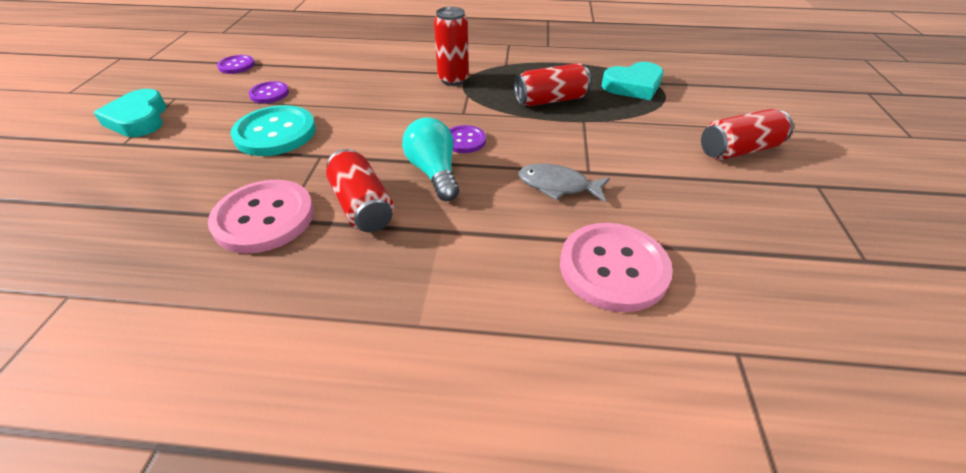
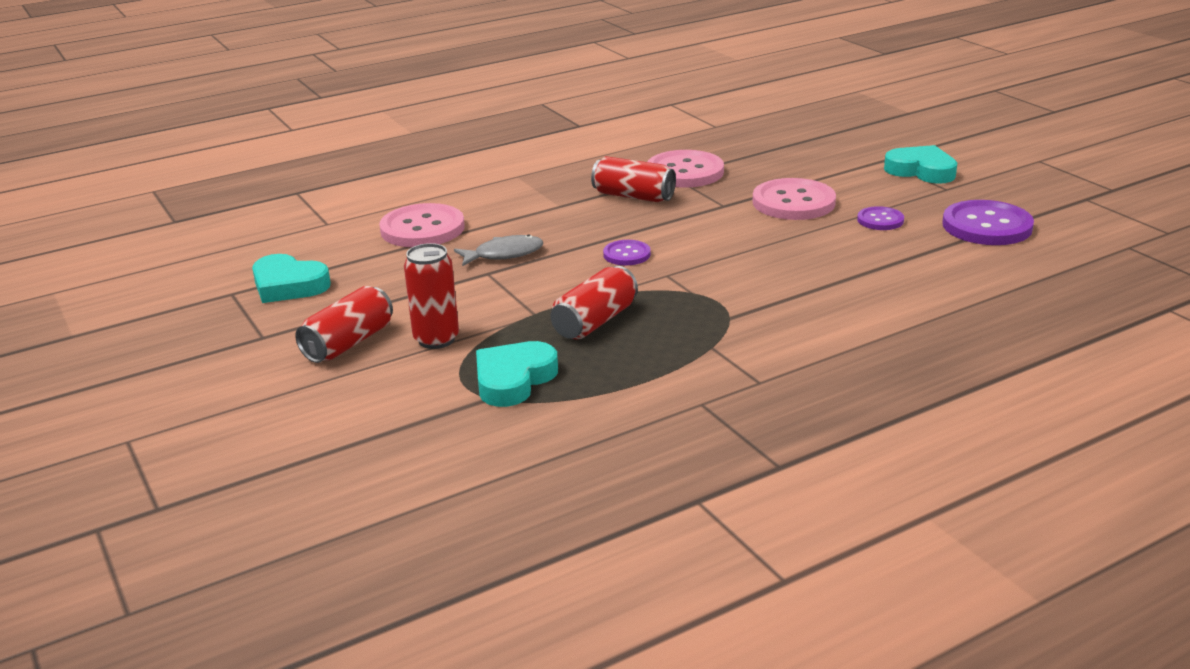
camera: 145 degrees right, 15 degrees down
(236, 66) = (987, 226): purple button -> purple button, size x1.87
(275, 133) = (793, 202): turquoise button -> pink button
(434, 172) = (615, 227): turquoise light bulb -> none
(453, 80) = (737, 301): red can -> red can (436, 339)
(795, 242) = (288, 285): none -> turquoise heart

